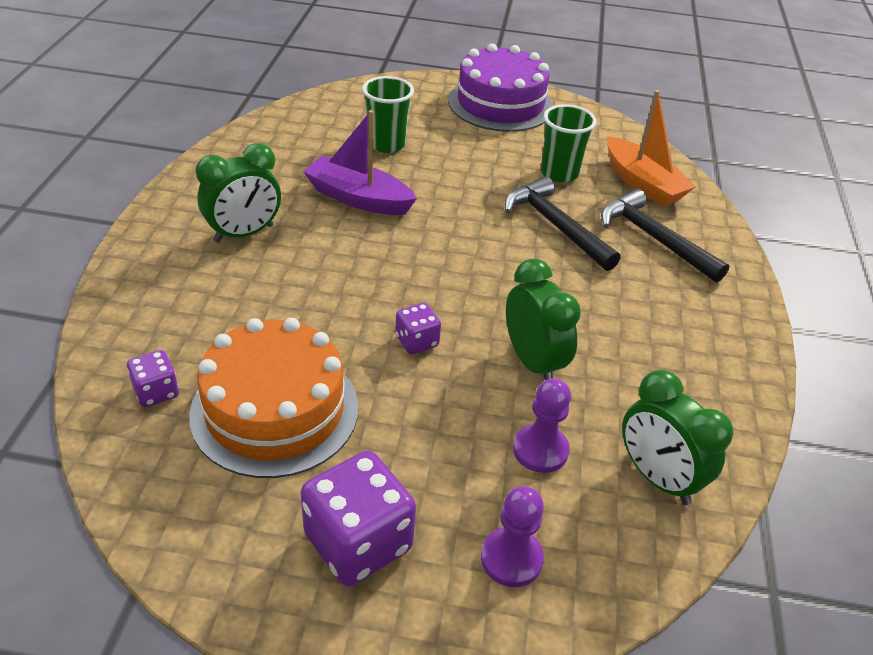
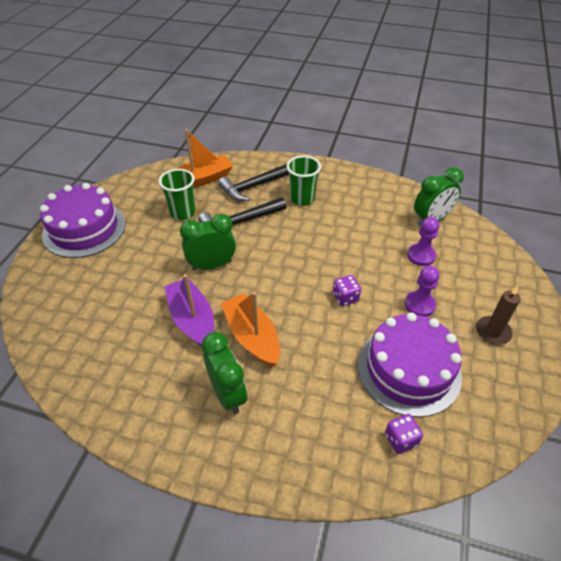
camera: 80 degrees left, 5 degrees up
(275, 410) = (409, 369): orange cake -> purple cake
(333, 249) = (252, 337): none -> orange boat
(358, 198) = (192, 320): purple boat -> purple boat turned 120 degrees clockwise
(358, 542) = (493, 332): purple dice -> brown candle
(386, 144) = (121, 299): green cup -> green cup (302, 199)
(511, 559) = (487, 275): purple pawn -> purple pawn (419, 305)
(533, 362) = (359, 250): green clock -> green clock (212, 265)

